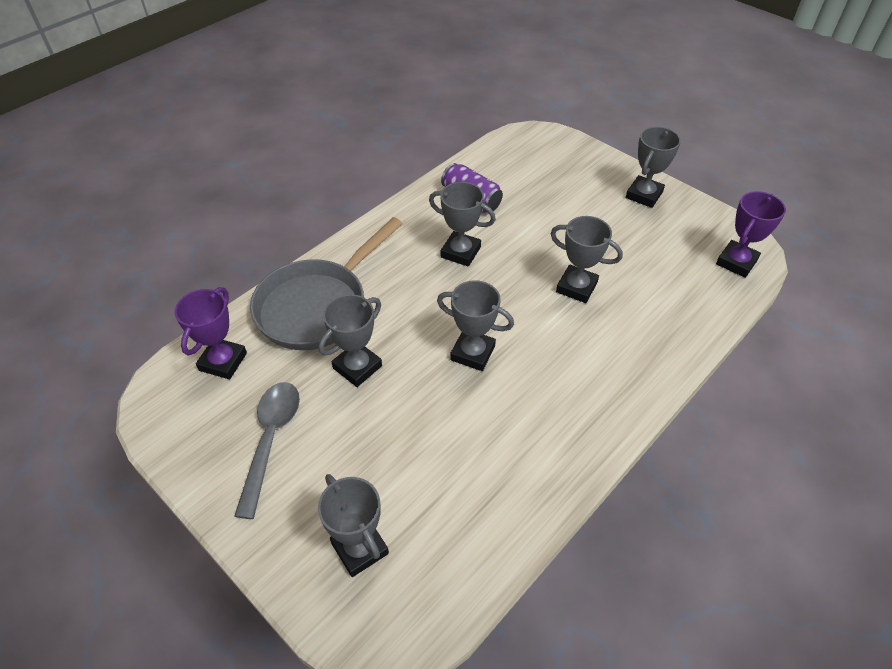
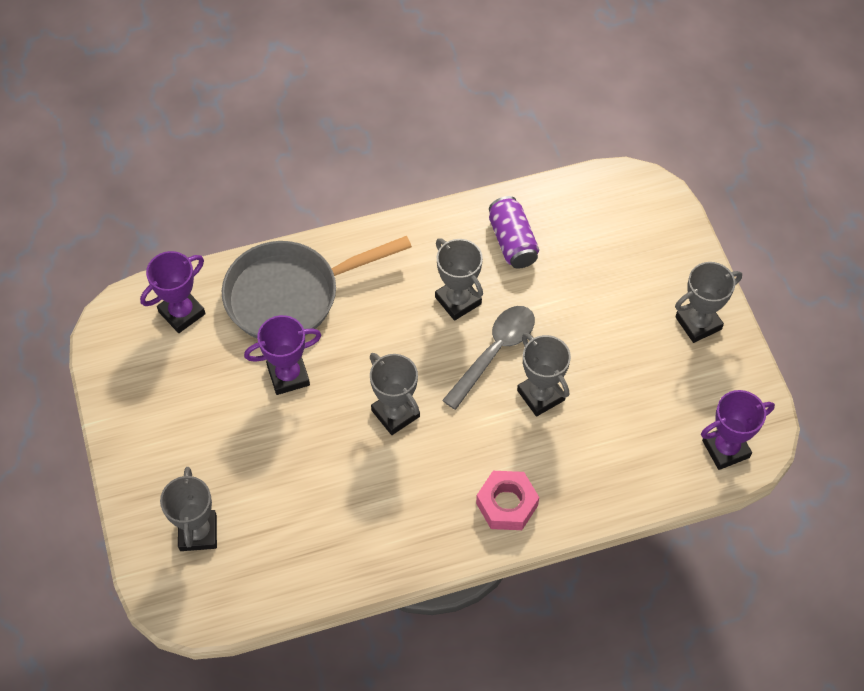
camera: 30 degrees right, 10 degrees up
(271, 440) = (182, 407): grey spoon -> grey spoon (494, 352)
(357, 367) = (288, 376): grey trophy -> purple trophy
(618, 377) = (506, 504): none -> pink nut

